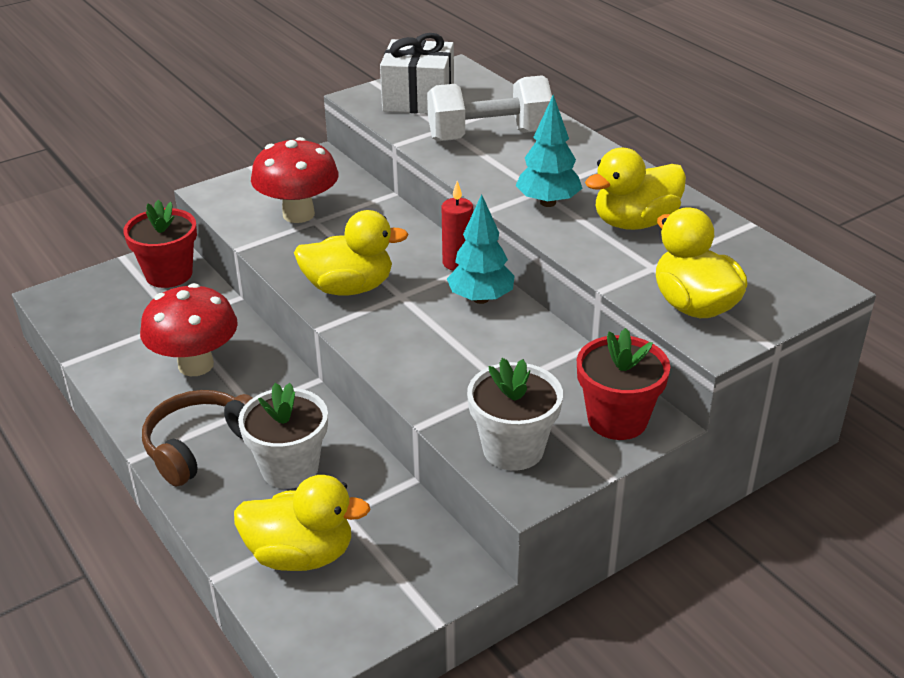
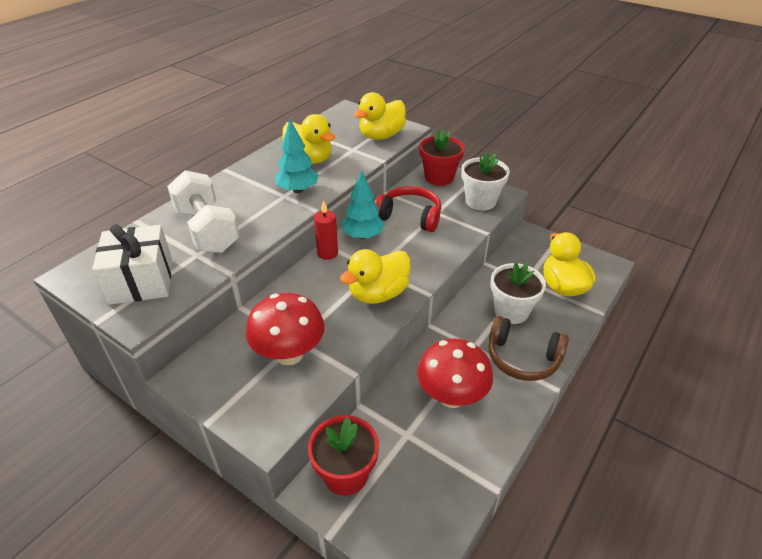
camera: 110 degrees left, 5 degrees up
(349, 288) = (378, 294): yellow duck -> yellow duck turned 105 degrees counterclockwise
(507, 354) = (410, 216): none -> red headphones

